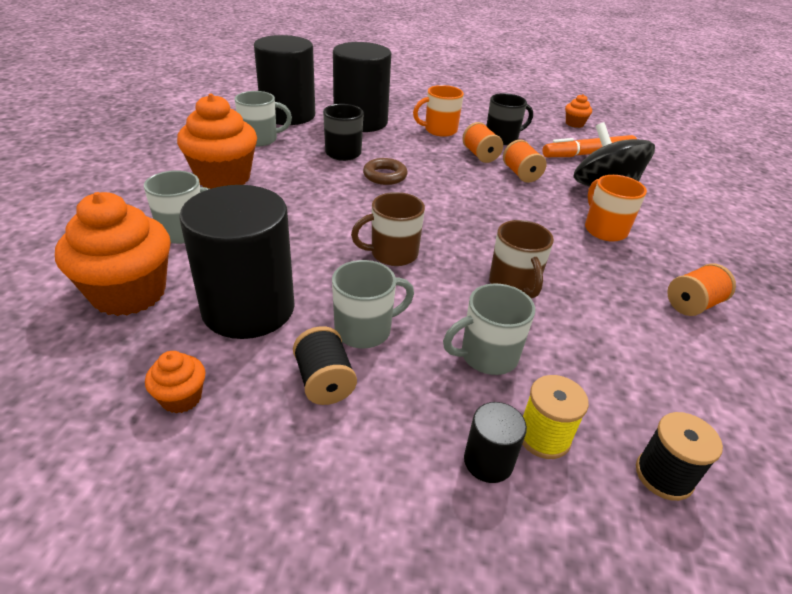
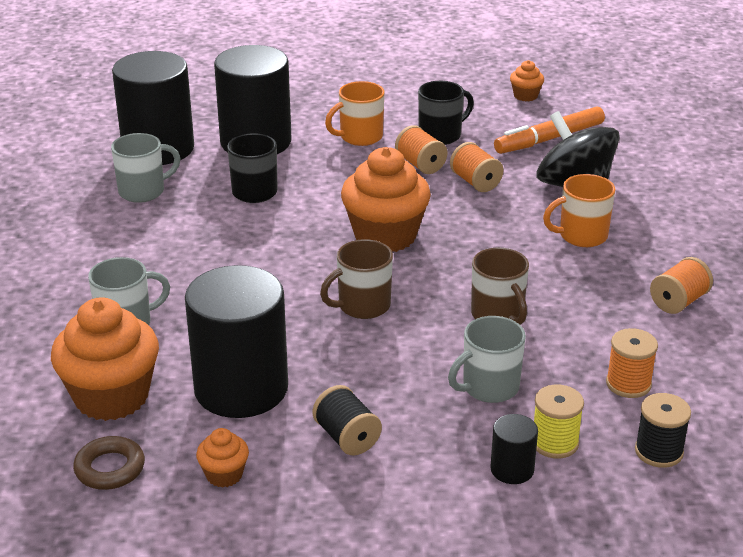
camera: 10 degrees left, 5 degrees down
(223, 178) = (129, 252): orange cupcake -> orange cupcake (385, 236)
(365, 330) = (365, 386): grey mug -> none
(385, 176) = (317, 214): brown ring -> brown ring (110, 468)
(604, 229) = (581, 236): orange mug -> orange mug turned 75 degrees counterclockwise
(635, 382) = (628, 384): none -> orange spool

